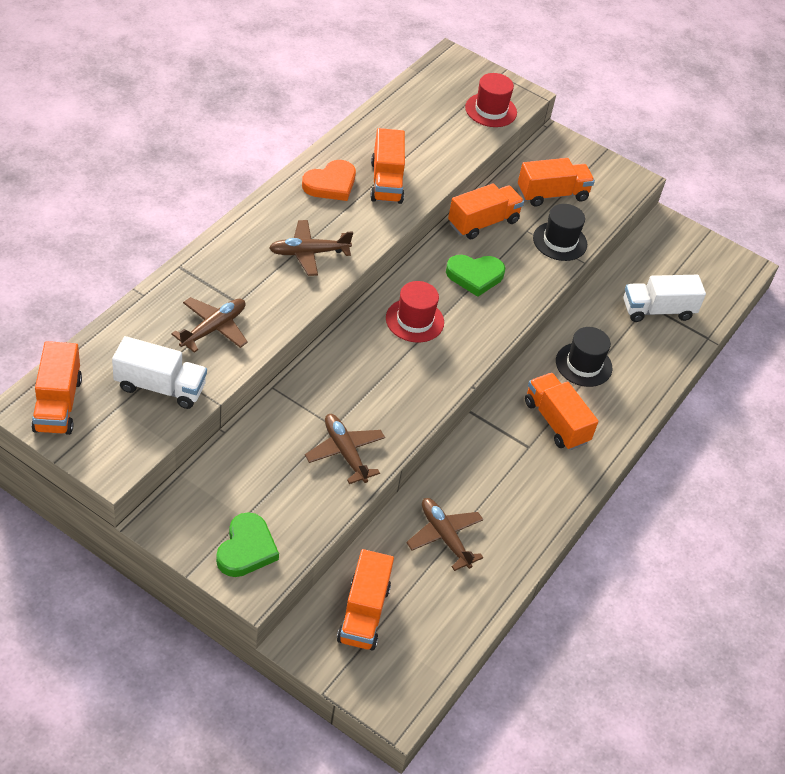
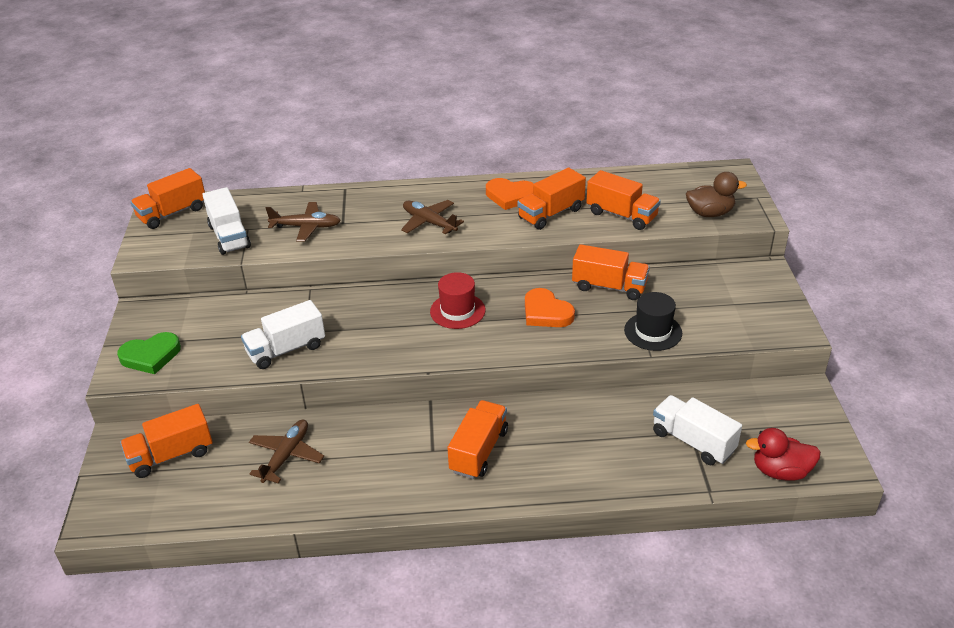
camera: 60 degrees right, 10 degrees down
(345, 452) = (286, 349): brown plane -> white truck
(475, 276) = (546, 312): green heart -> orange heart
(491, 110) = (710, 213): red hat -> brown duck
(552, 194) = (699, 301): orange truck -> orange truck (621, 215)
(583, 364) = (564, 432): black hat -> none
(722, 294) = (780, 471): none -> red duck

